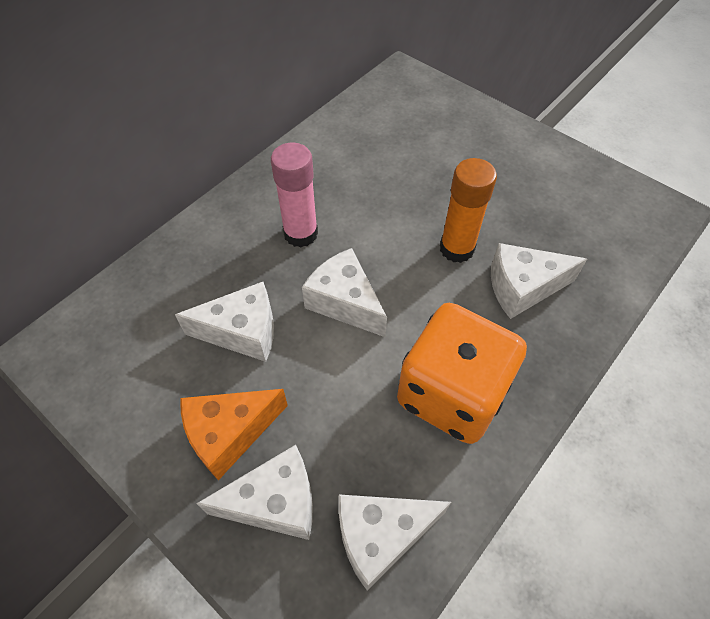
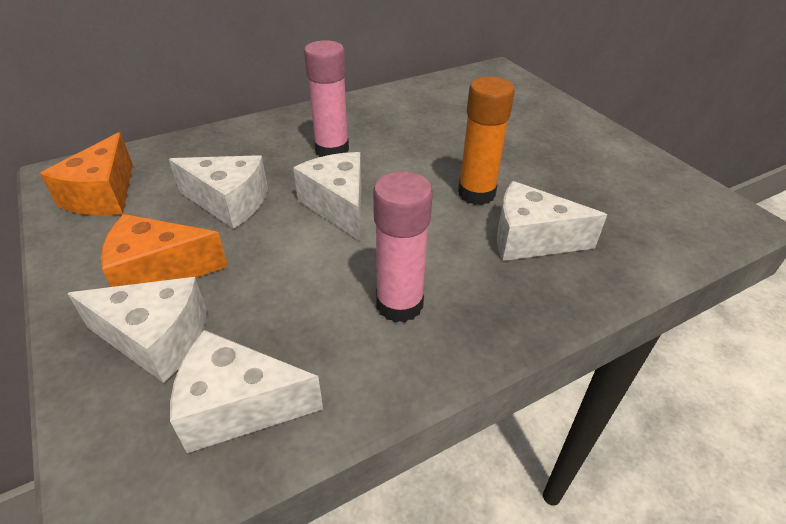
camera: 20 degrees right, 15 degrees down
(111, 364) = (103, 195): none -> orange cheese
(451, 393) = (399, 304): orange dice -> pink glue stick

